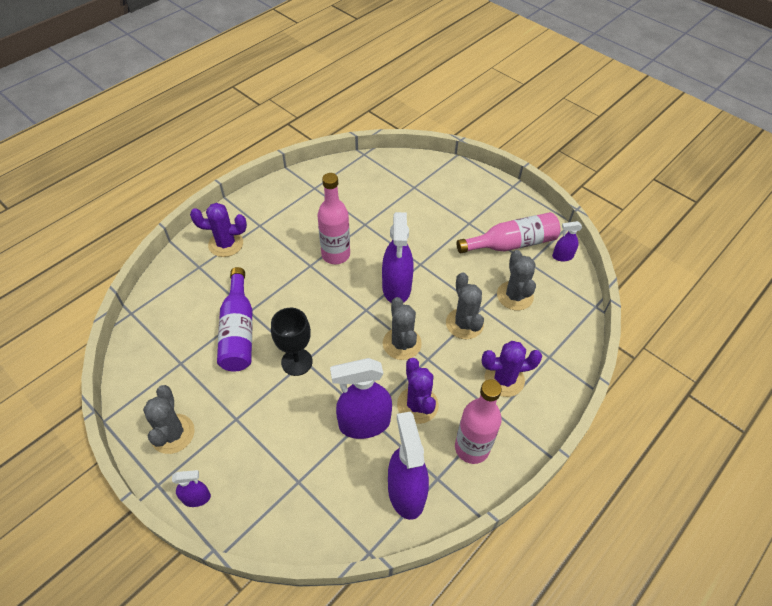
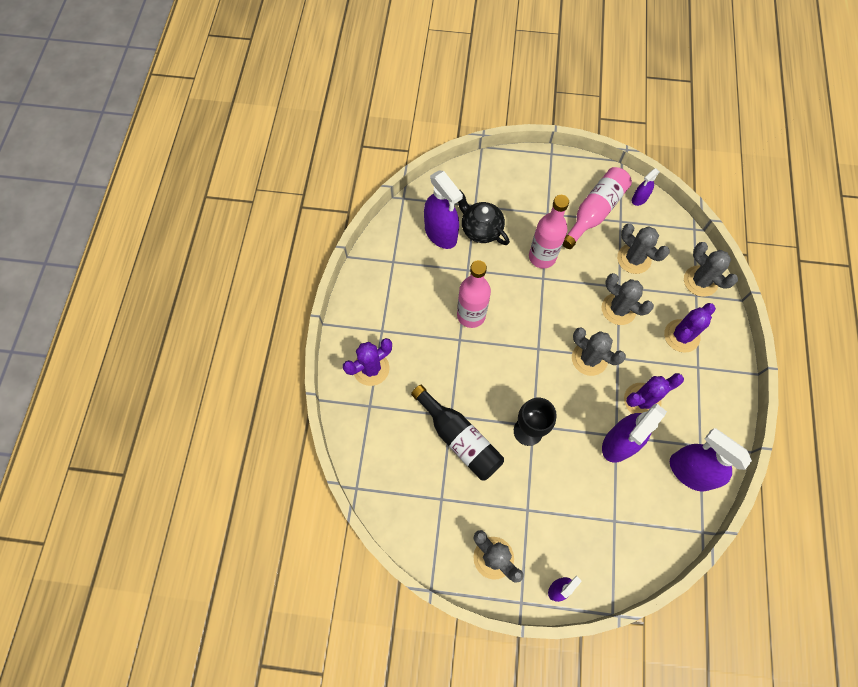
camera: 35 degrees left, 15 degrees up
(238, 331) = (459, 438): purple bottle -> black bottle
(396, 288) = (544, 313): purple spray bottle -> purple spray bottle (441, 234)
(403, 204) = (481, 229): none -> black teapot
(417, 405) = (642, 400): purple cactus -> purple cactus turned 60 degrees counterclockwise
(472, 448) = (703, 406): pink bottle -> pink bottle (542, 257)
(564, 348) = (700, 281): none -> grey cactus

